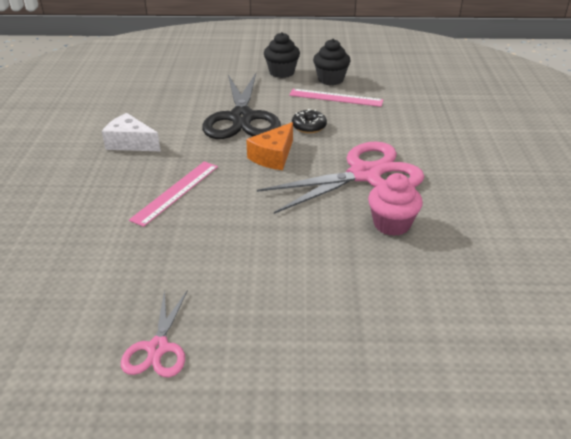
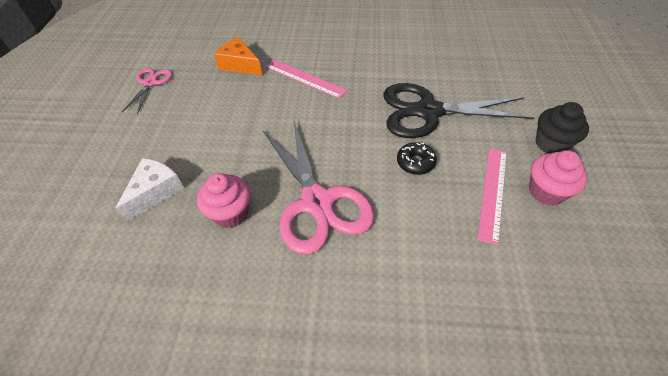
camera: 95 degrees right, 15 degrees up
(130, 143) = (378, 50): white cheese -> white cheese (155, 192)
(158, 348) = (150, 83): pink scissors -> pink scissors turned 90 degrees clockwise
(273, 156) = (355, 133): orange cheese -> orange cheese (240, 65)
(330, 79) = (546, 191): black cupcake -> pink cupcake

